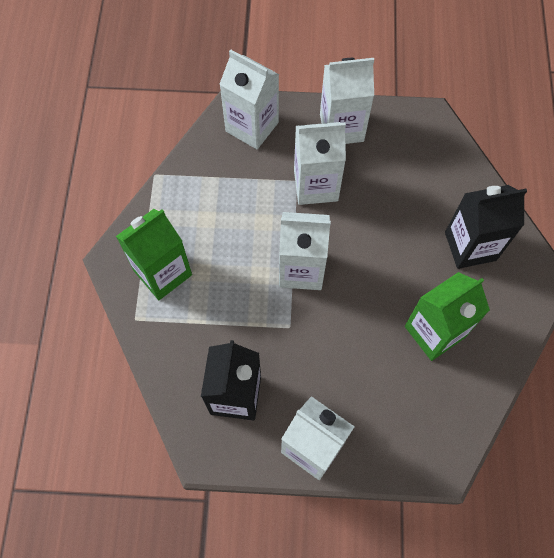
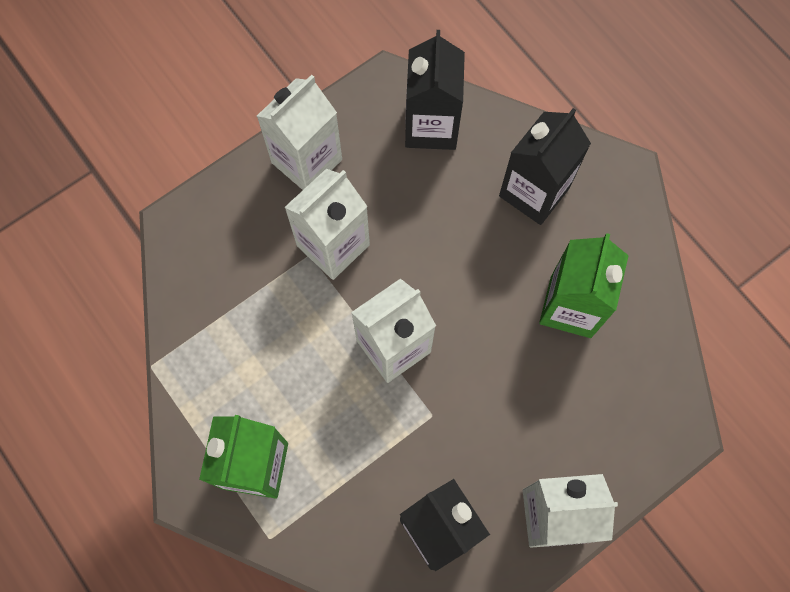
camera: 40 degrees left, 5 degrees up
(252, 127) = (211, 231): white carton -> none
(436, 161) = (431, 126): none -> black carton

